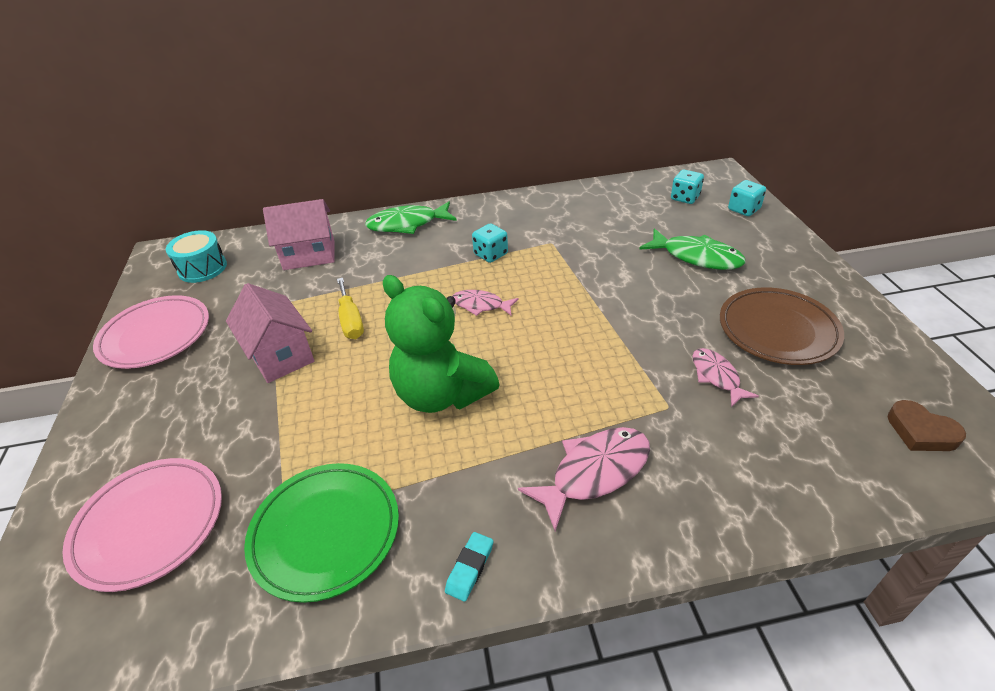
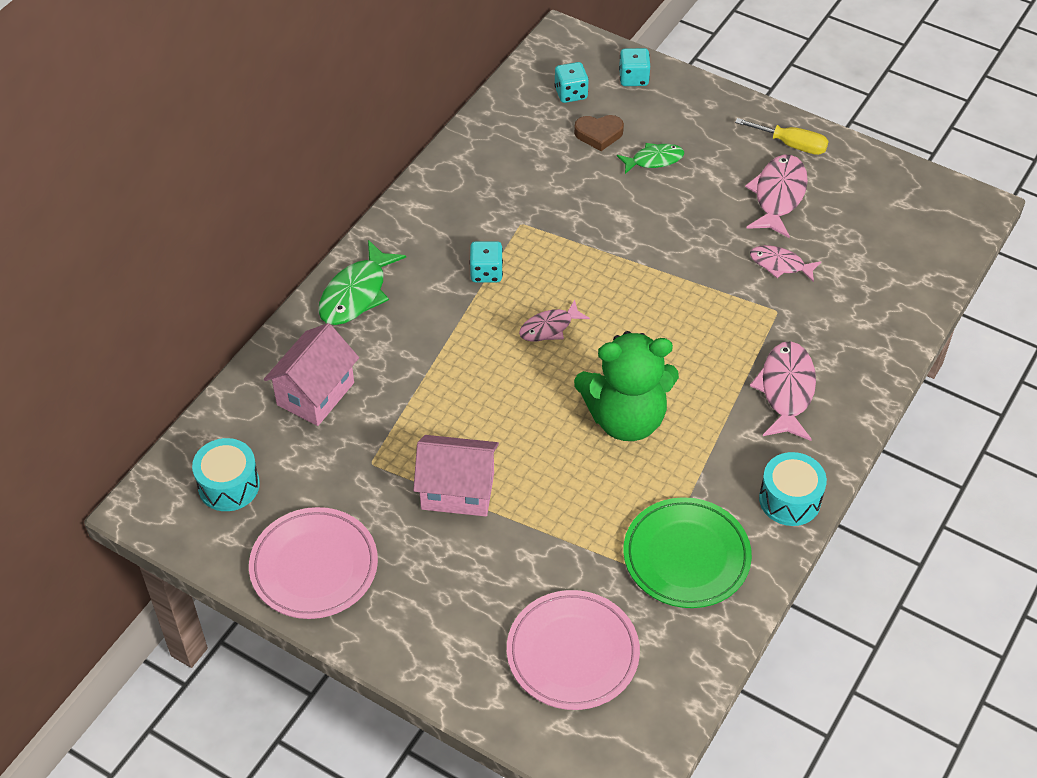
camera: 50 degrees left, 10 degrees up
(351, 321) = (465, 420): yellow screwdriver -> yellow screwdriver (791, 145)
(470, 568) = (789, 499): turquoise eraser -> turquoise drum
(697, 257) = (654, 160): green fish -> green fish, size x0.62
(777, 330) = (778, 195): brown plate -> pink fish
(921, 432) = (921, 220): brown heart -> brown heart (599, 134)

